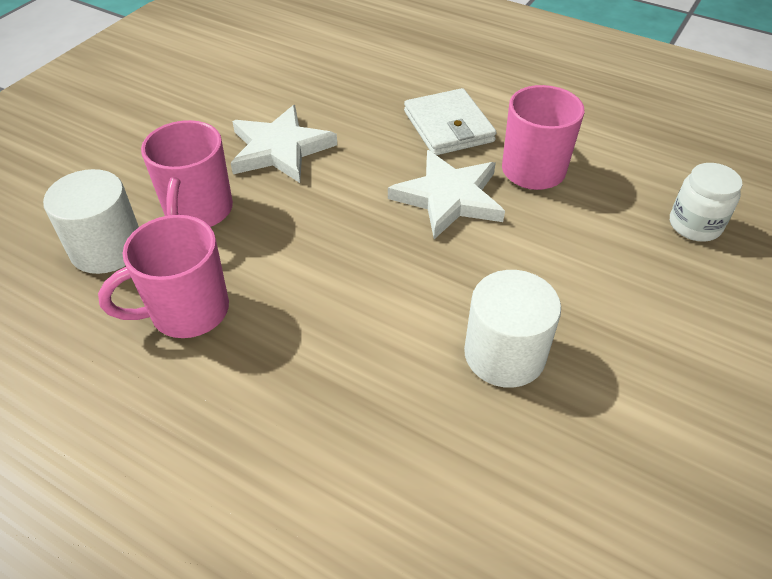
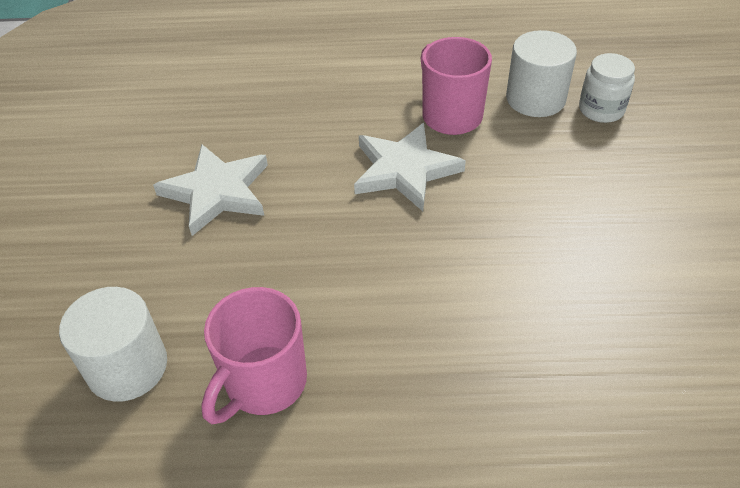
camera: 30 degrees left, 0 degrees up
(198, 212) = (190, 287): pink mug -> none
(448, 126) = (351, 107): white wallet -> none
(504, 354) = (554, 278): white cylinder -> white cylinder (535, 99)

